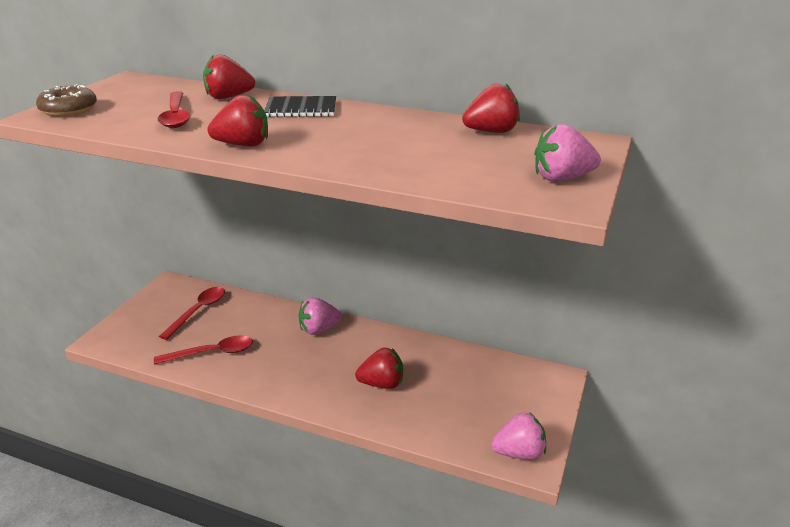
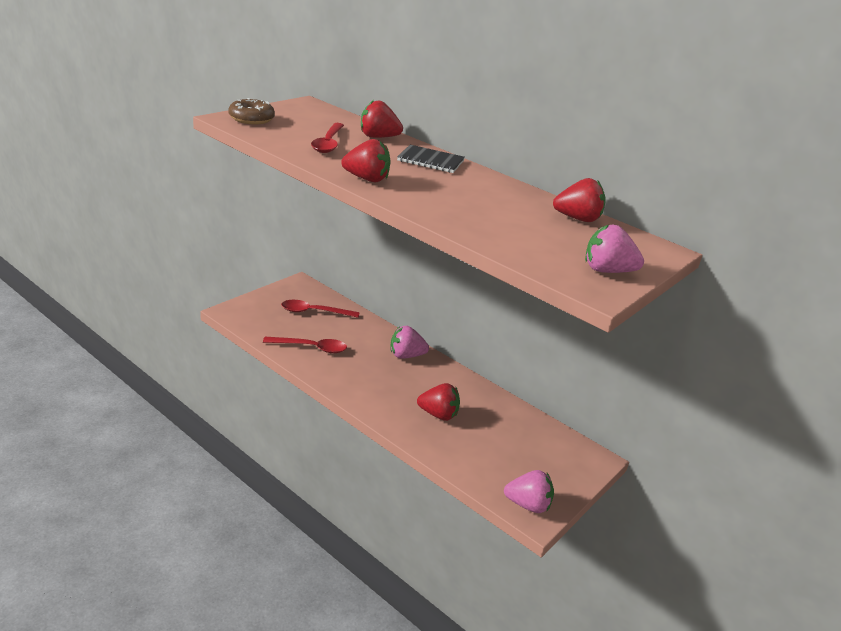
camera: 15 degrees right, 0 degrees up
(198, 311) = (314, 312): red spoon -> red spoon turned 135 degrees counterclockwise

